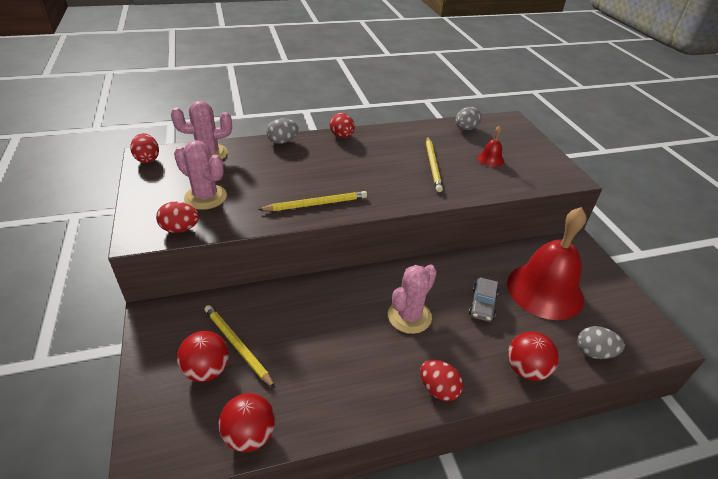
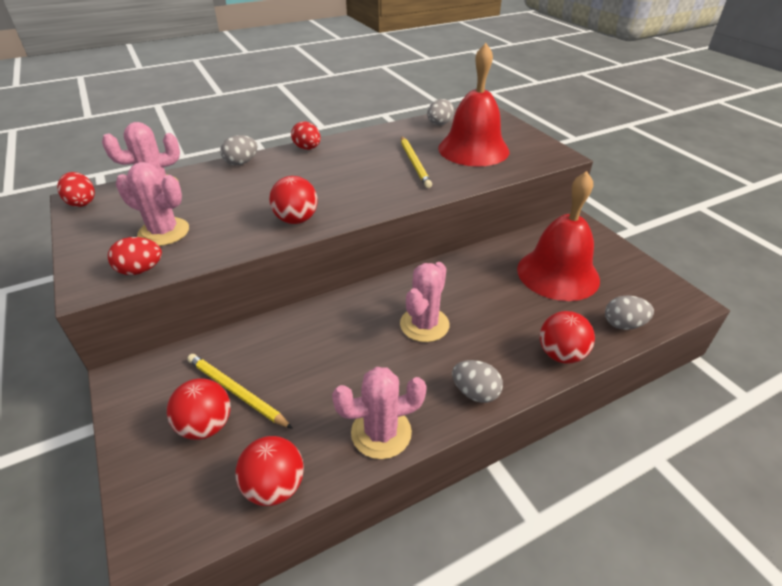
camera: 10 degrees left, 0 degrees up
(316, 204) = (296, 220): yellow pencil -> red ball
(348, 408) = (381, 432): none -> pink cactus
(438, 389) = (475, 392): red egg -> grey egg
(482, 304) = (498, 299): grey car -> none
(490, 159) = (473, 149): red bell -> red bell, size x2.44

